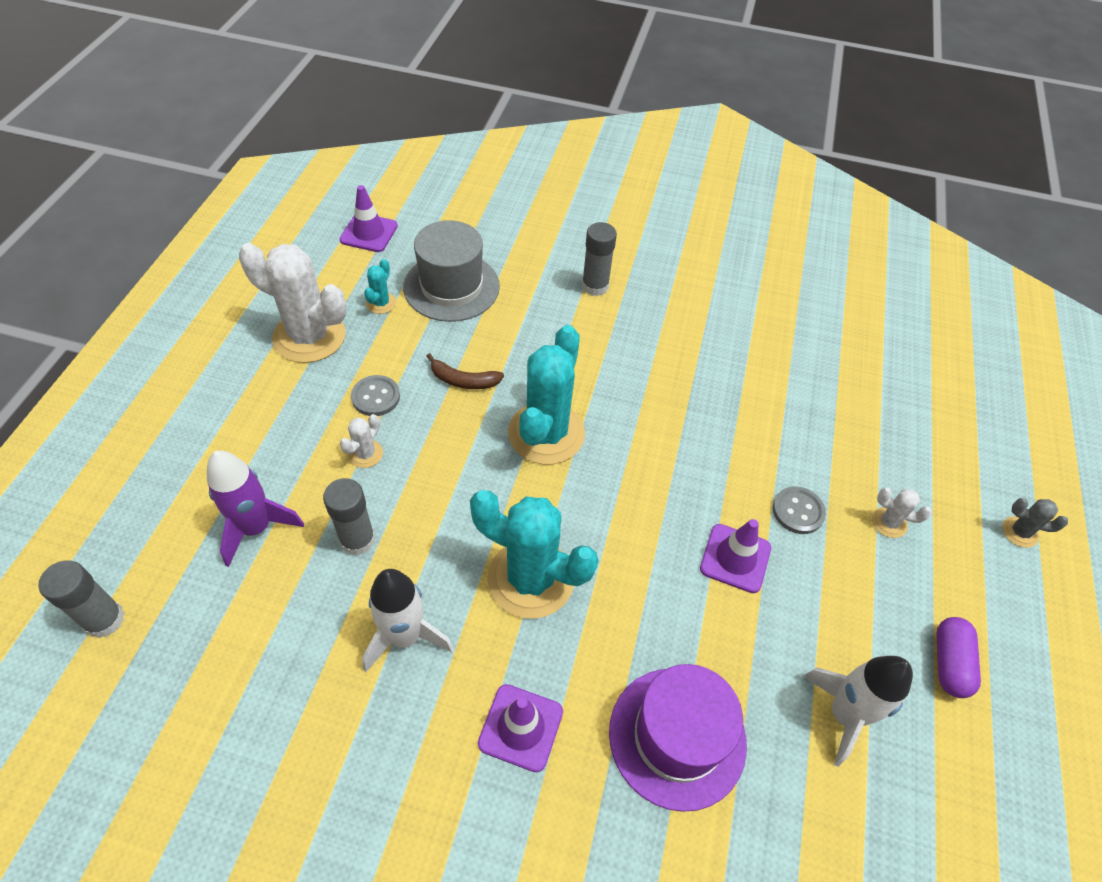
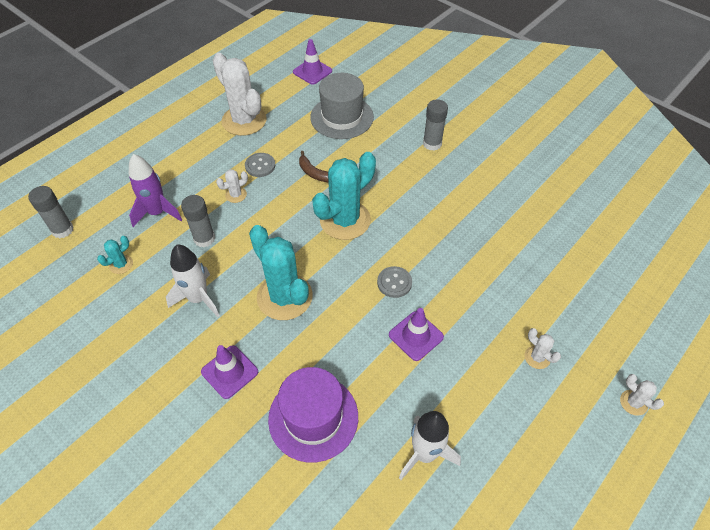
camera: 30 degrees right, 0 degrees up
(381, 303) = (295, 114): turquoise cactus -> turquoise cactus (121, 264)
(798, 511) = (477, 325): grey button -> grey button (394, 283)
(949, 663) = (519, 458): purple capsule -> none
(1019, 532) = (633, 402): grey cactus -> white cactus

